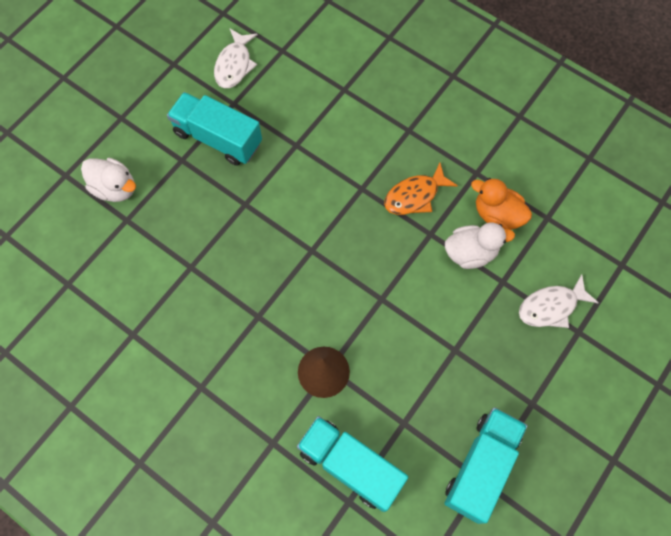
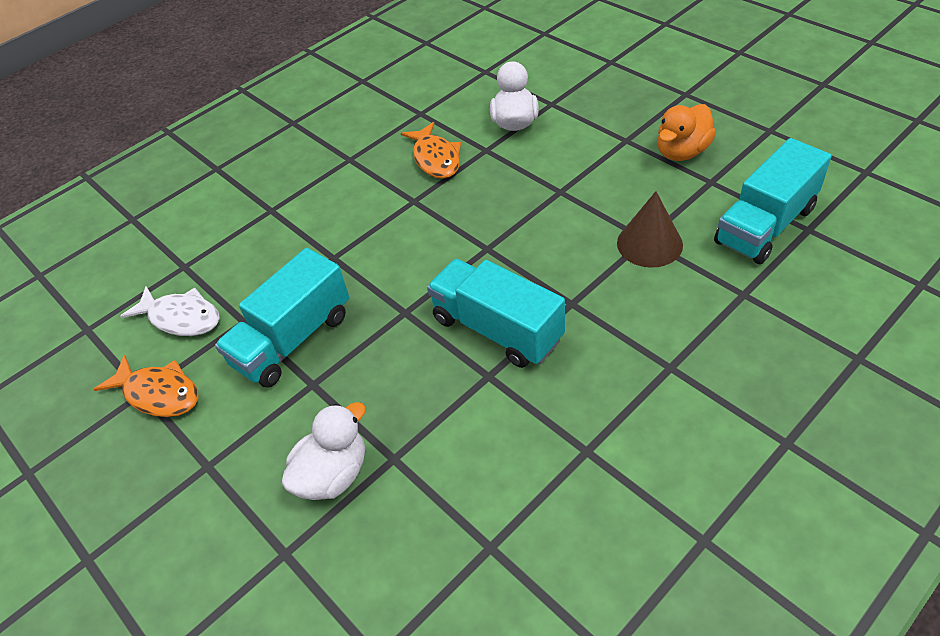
camera: 75 degrees left, 20 degrees down
(172, 73) = (158, 394): none -> orange fish
(481, 467) = (755, 130): turquoise truck -> turquoise truck (497, 329)
(497, 215) = (474, 102): orange duck -> orange duck (682, 152)
(551, 307) = (583, 75): white fish -> none

